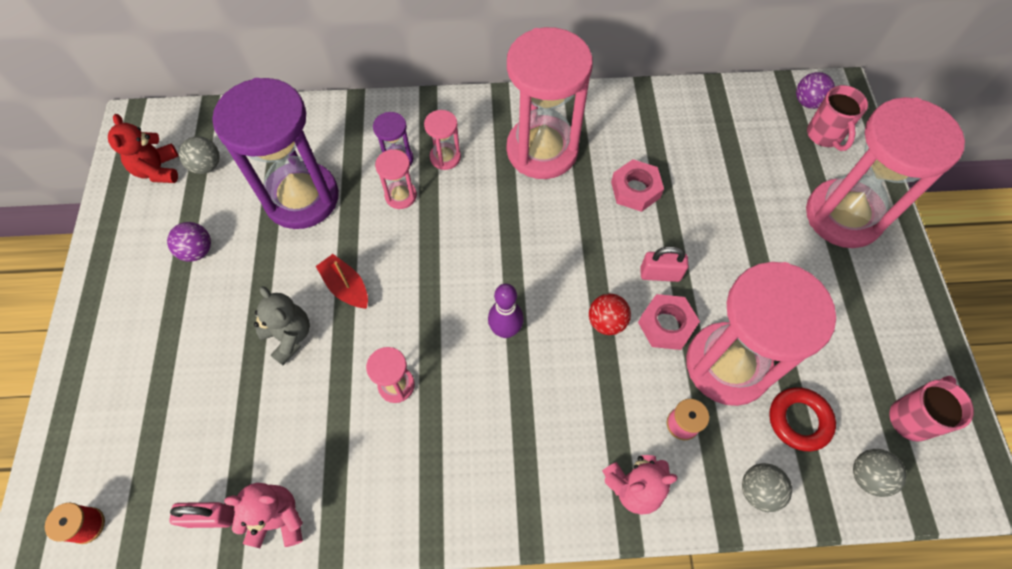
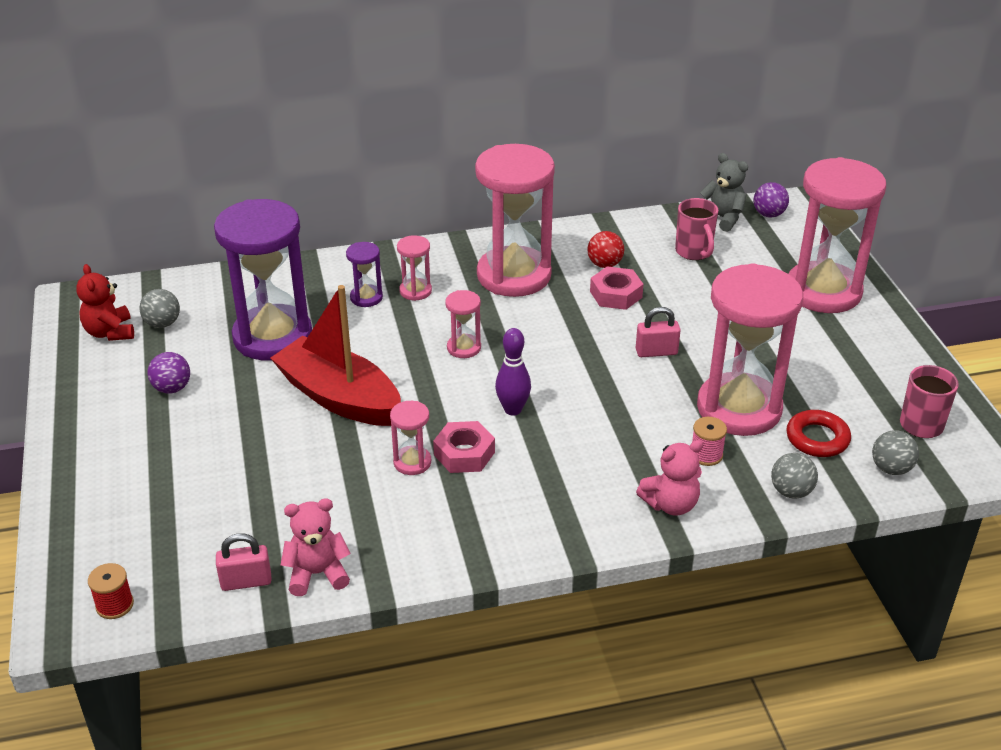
camera: 10 degrees left, 25 degrees down
(289, 336) = (290, 440): grey teddy bear -> grey teddy bear (722, 218)
(346, 287) = (339, 397): red boat -> red boat, size x2.08
(400, 196) = (377, 324): pink hourglass -> pink hourglass (464, 348)
(606, 322) = (612, 392): red ball -> red ball (604, 264)
(666, 325) = (672, 387): pink nut -> pink nut (464, 453)
(824, 135) = (791, 236): pink mug -> pink mug (694, 252)

